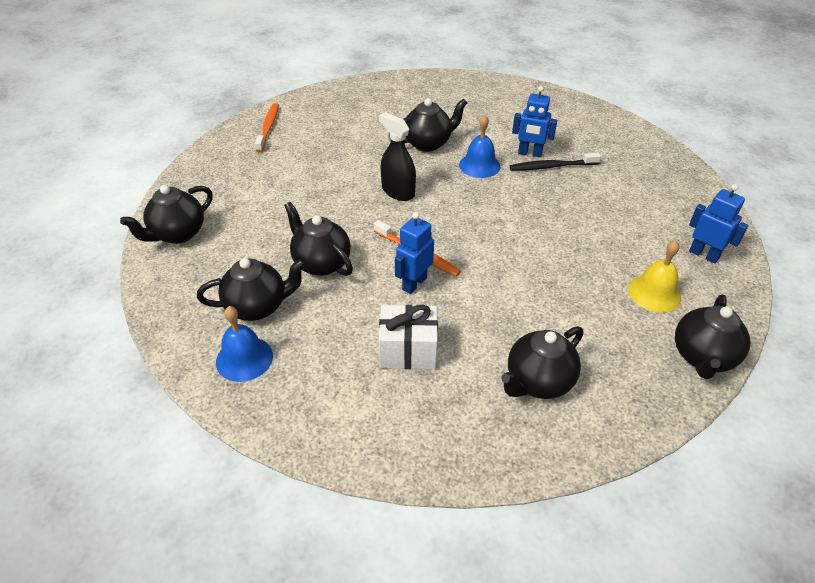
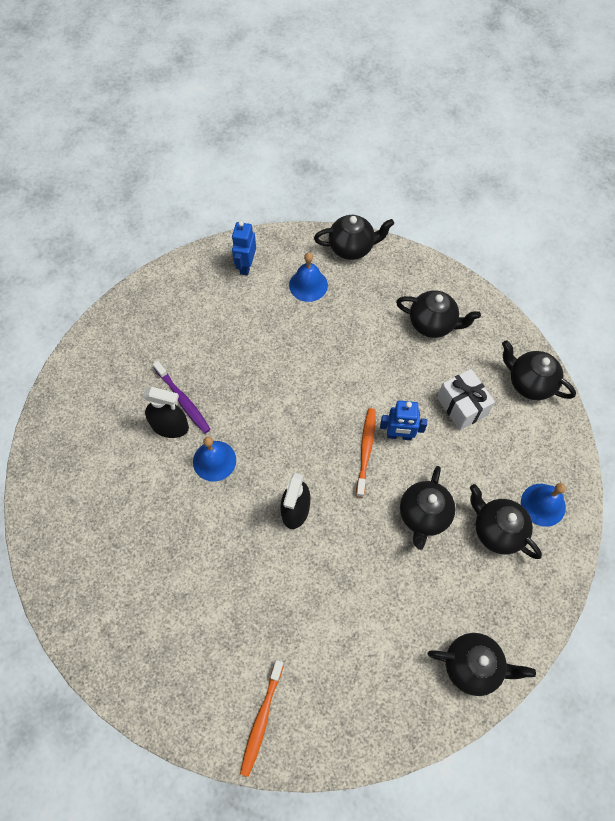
camera: 120 degrees left, 20 degrees up
(268, 127) = (262, 719): orange toothbrush -> orange toothbrush turned 45 degrees counterclockwise
(428, 143) = (201, 525): black teapot -> black teapot (529, 383)
(530, 153) = (170, 426): blue robot -> black spray bottle
(552, 167) = (183, 400): black toothbrush -> purple toothbrush
(654, 293) = (308, 285): yellow bell -> blue bell

